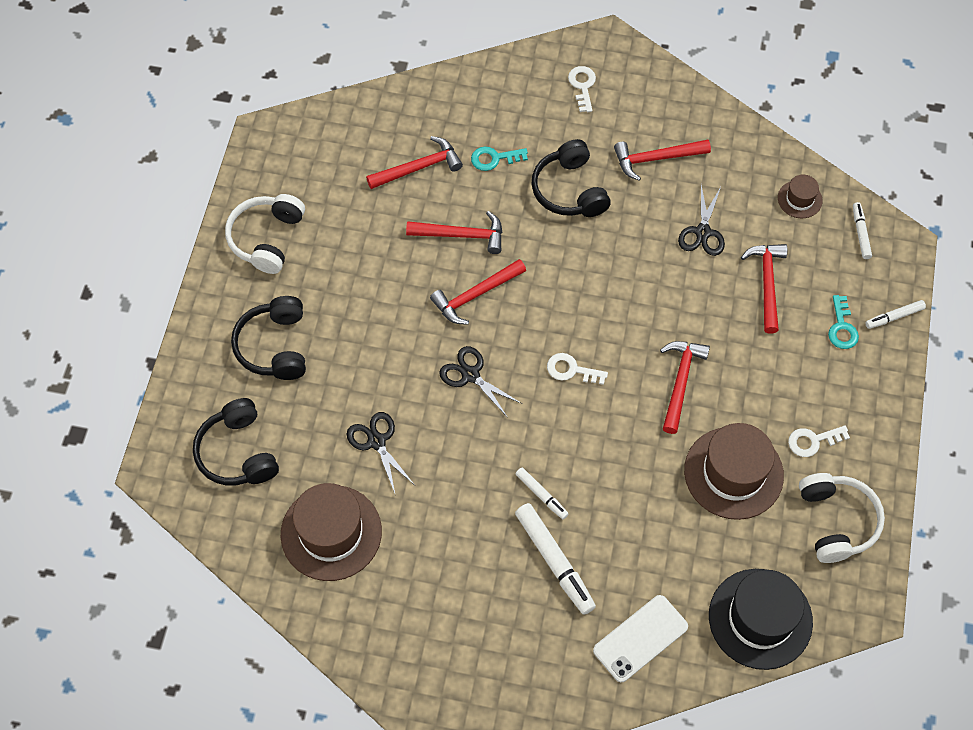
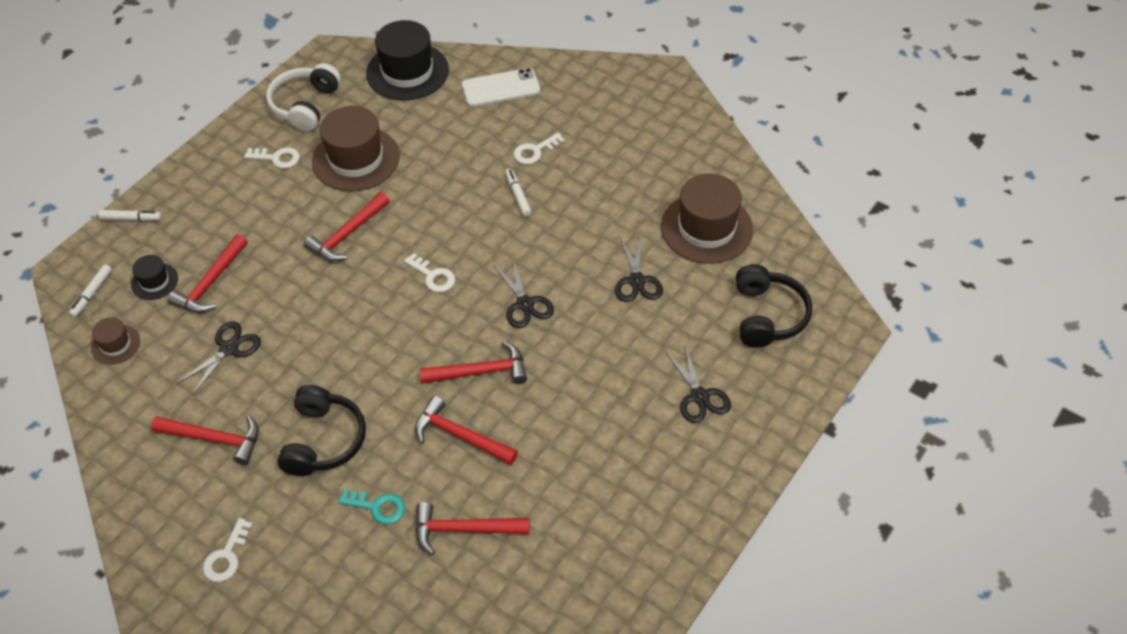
camera: 155 degrees left, 10 degrees down
(266, 238) = (666, 512): white headphones -> none
(274, 346) = (699, 396): black headphones -> black scissors
(554, 560) = (534, 151): white marker -> white key
(817, 265) = (154, 281): none -> black hat
(842, 327) = (180, 226): turquoise key -> none

